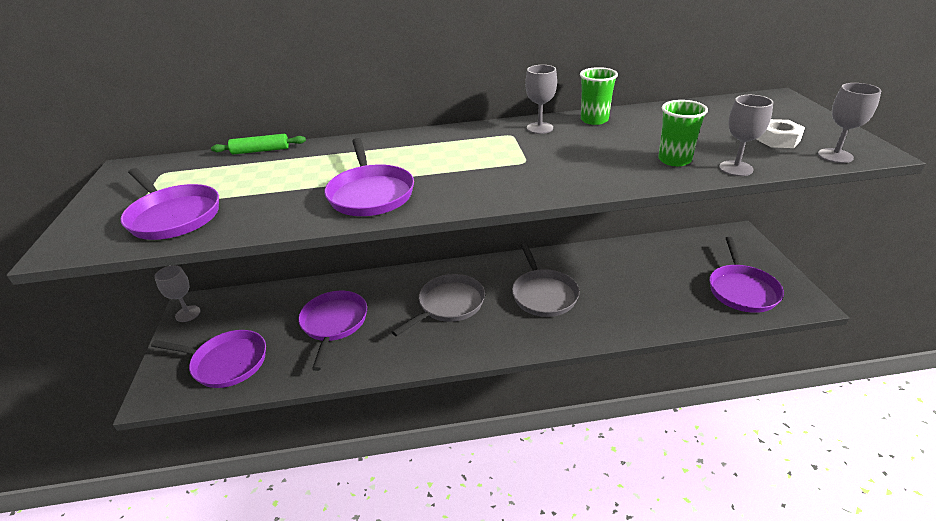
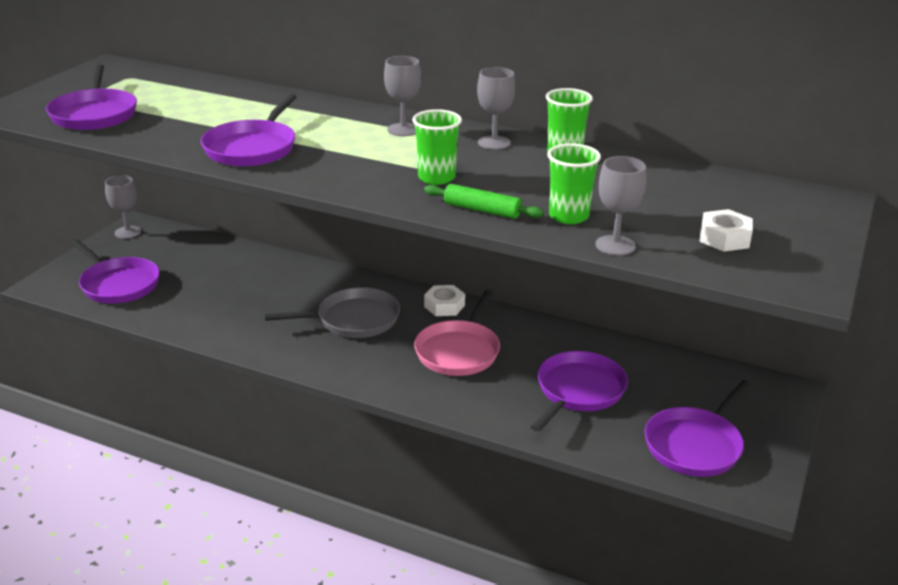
camera: 30 degrees right, 5 degrees down
(261, 151) = (223, 83): green rolling pin -> green rolling pin (482, 210)
(334, 323) = (234, 291): purple pan -> purple pan (578, 391)
(497, 267) = (444, 306): none -> white nut
(543, 294) = (459, 351): grey pan -> pink pan
(546, 165) = (436, 178): none -> green cup
(835, 156) = (753, 274): grey goblet -> grey goblet (403, 130)

